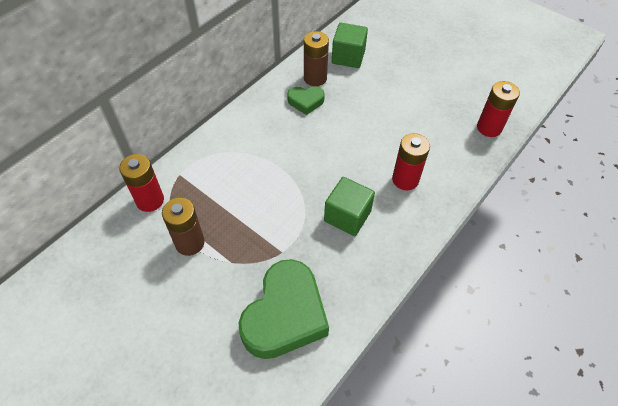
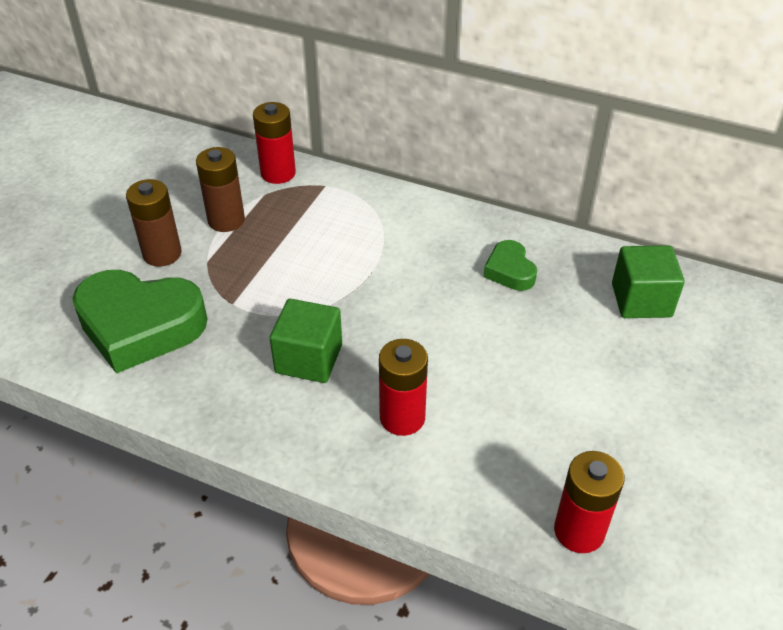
camera: 75 degrees right, 10 degrees down
(315, 78) = (566, 271): brown battery -> brown battery (162, 254)

